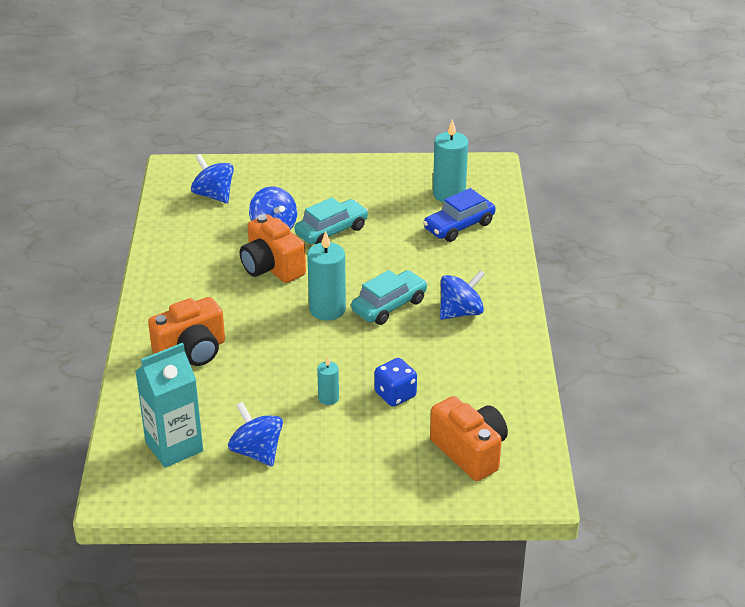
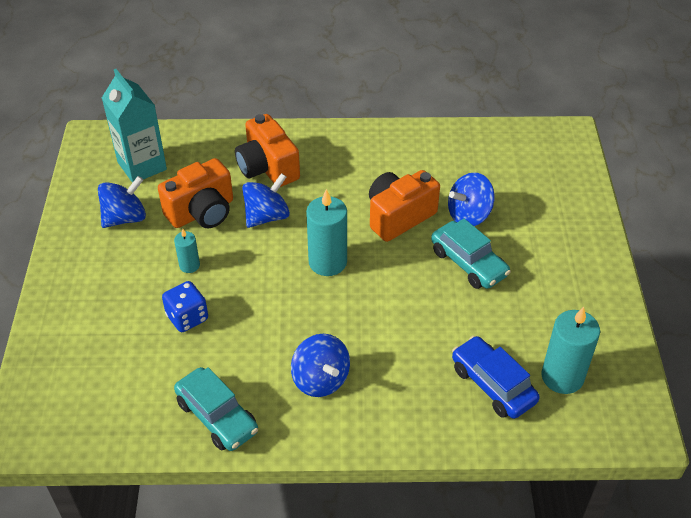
camera: 90 degrees right, 10 degrees up
(214, 195) = (523, 166): blue spinning top -> blue spinning top (267, 216)
(389, 306) = (333, 313): turquoise car -> turquoise car (217, 416)
(470, 452) = (91, 378): orange camera -> orange camera (202, 212)

